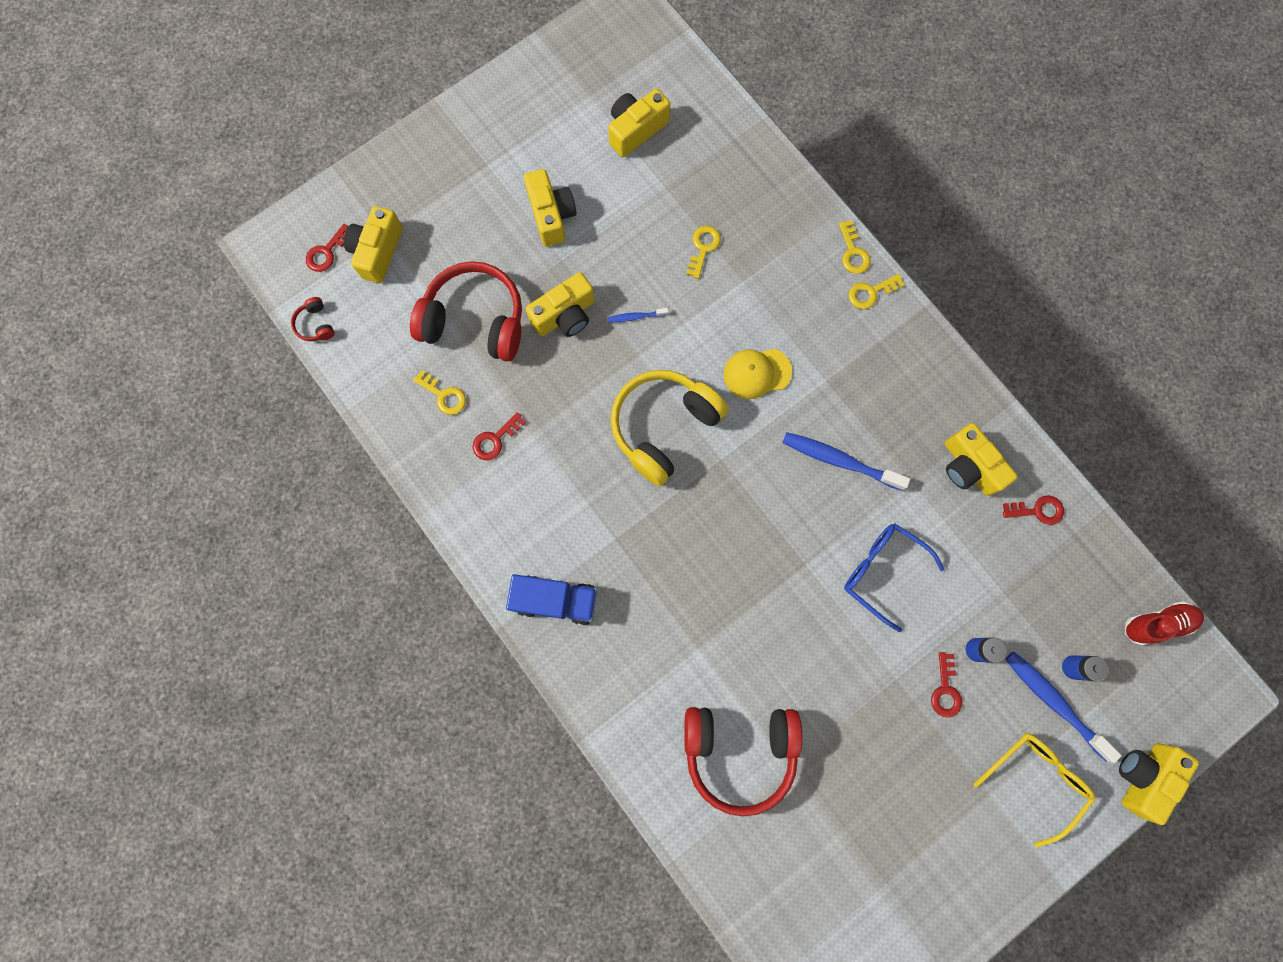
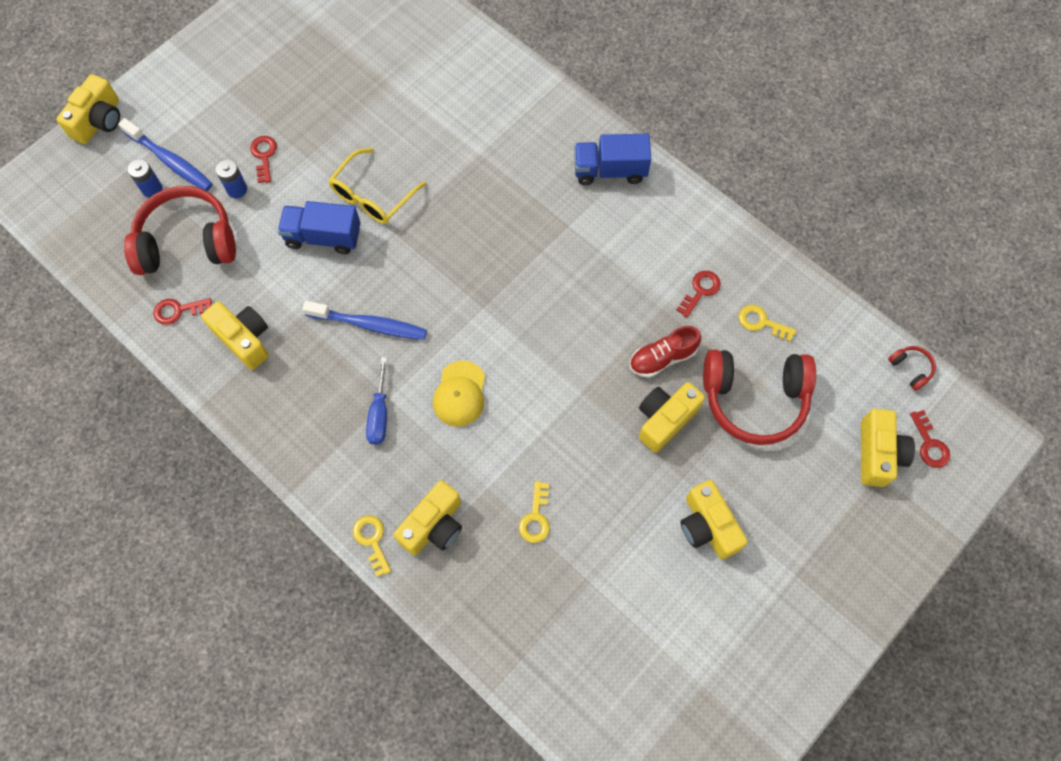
camera: 170 degrees right, 10 degrees down
(327, 252) = (929, 444): red key -> red key turned 135 degrees clockwise
(636, 130) = (638, 649): yellow camera -> yellow camera (434, 526)
(636, 317) = (592, 430): blue toothbrush -> none
(663, 427) = (543, 328): yellow headphones -> none
(739, 751) = (434, 89): red headphones -> red headphones (187, 242)
(757, 373) = (460, 394): yellow cap -> yellow cap turned 120 degrees clockwise
(837, 366) = (379, 414): none -> blue screwdriver
(870, 292) = (349, 498): yellow key -> none
(882, 571) = (323, 237): blue glasses -> blue truck
(1035, 779) = (188, 106): yellow glasses -> yellow glasses (372, 196)
(1156, 624) = (74, 233): red shoe -> red shoe (662, 358)

